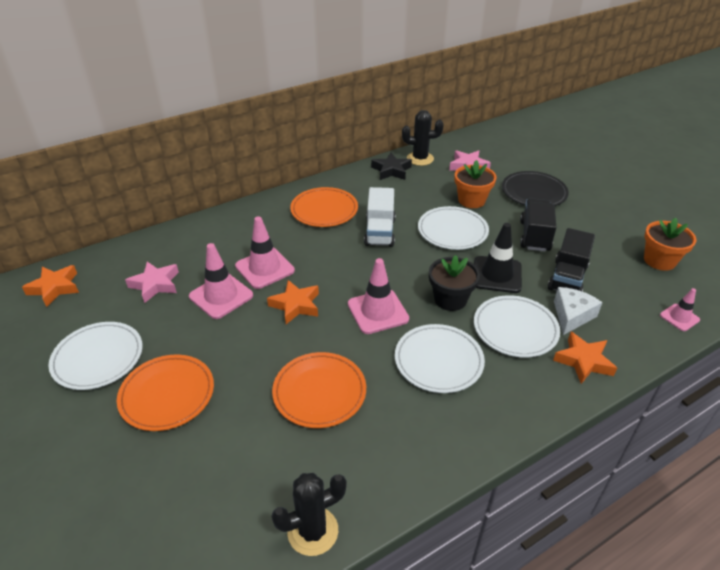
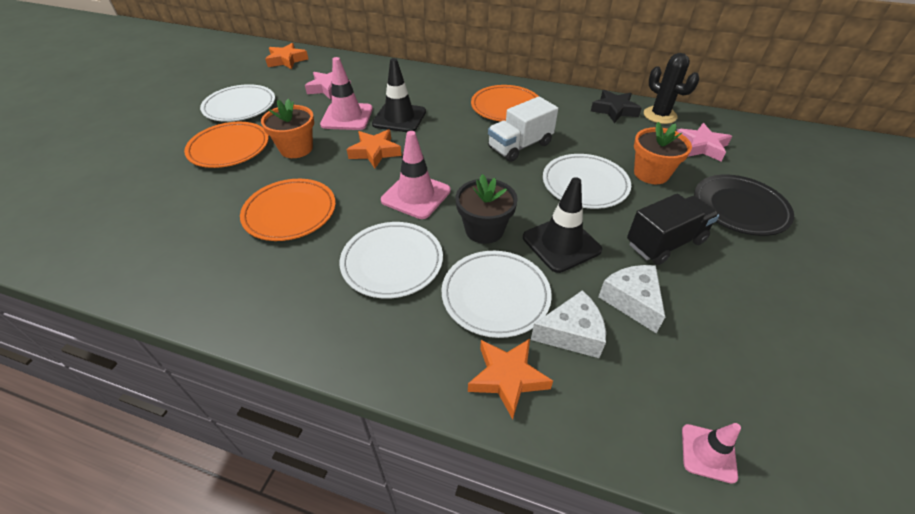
camera: 50 degrees right, 5 degrees up
(265, 268) = (399, 118): pink traffic cone -> black traffic cone
(313, 531) = (142, 283): black cactus -> none
(567, 278) = (632, 301): black truck -> white cheese
(659, 260) = (797, 380): orange flower pot -> orange flower pot (296, 149)

